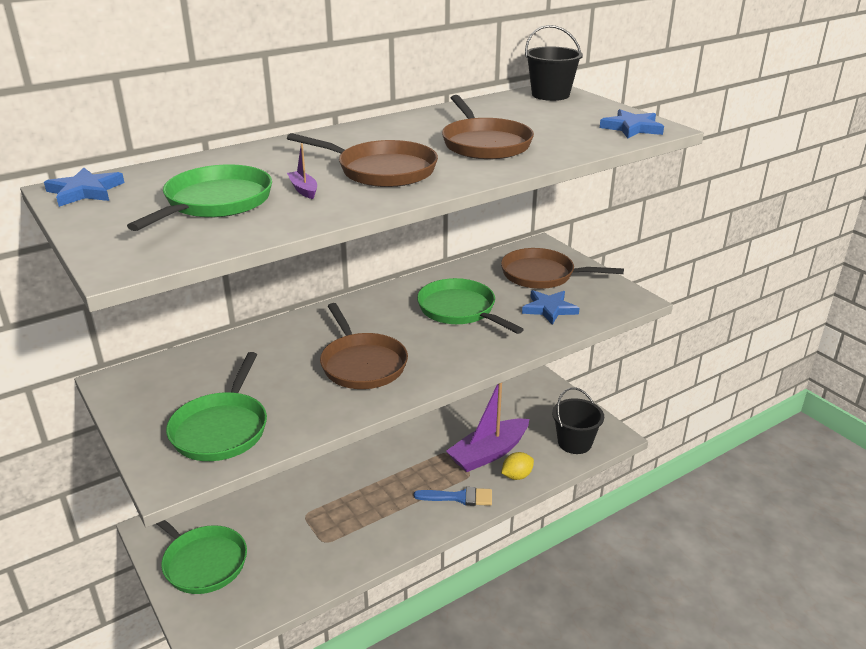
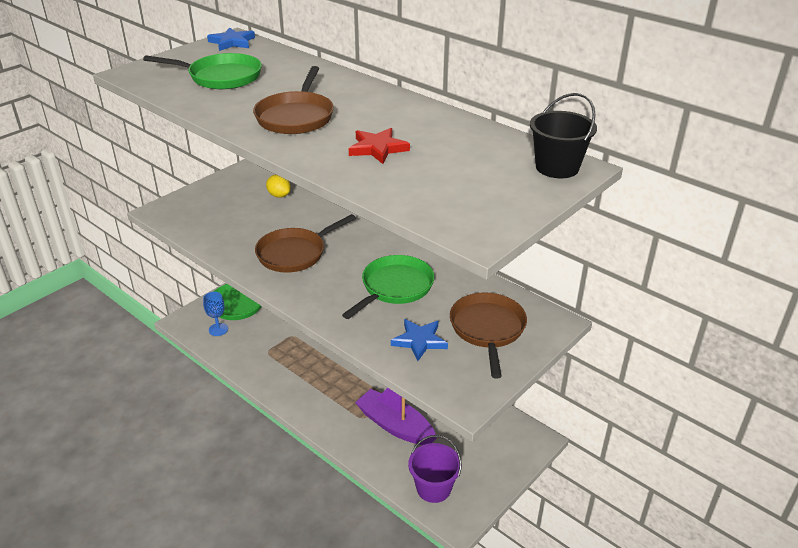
camera: 75 degrees right, 5 degrees up
(221, 429) = (207, 216): green pan -> none
(249, 591) = (218, 329): none -> blue goblet
(303, 190) = (249, 97): purple boat -> none
(459, 497) = (332, 415): blue brush -> none
(484, 144) = (377, 148): brown pan -> red star
(516, 476) = (370, 449): yellow lemon -> yellow lemon (279, 195)
(574, 443) = (433, 488): black bucket -> purple bucket
(632, 128) = (469, 220): blue star -> none

